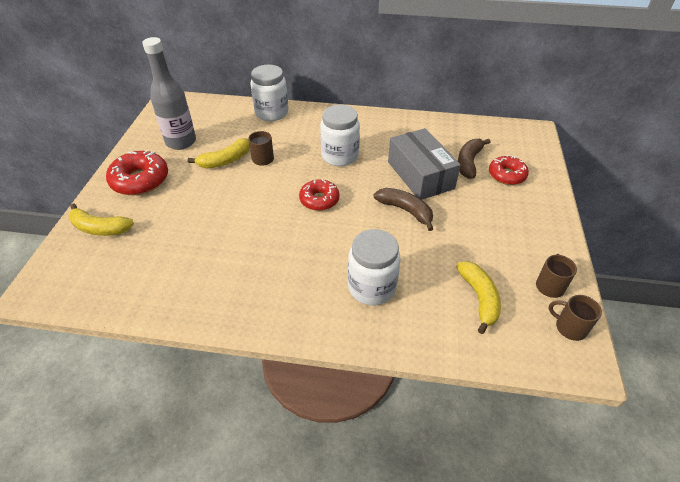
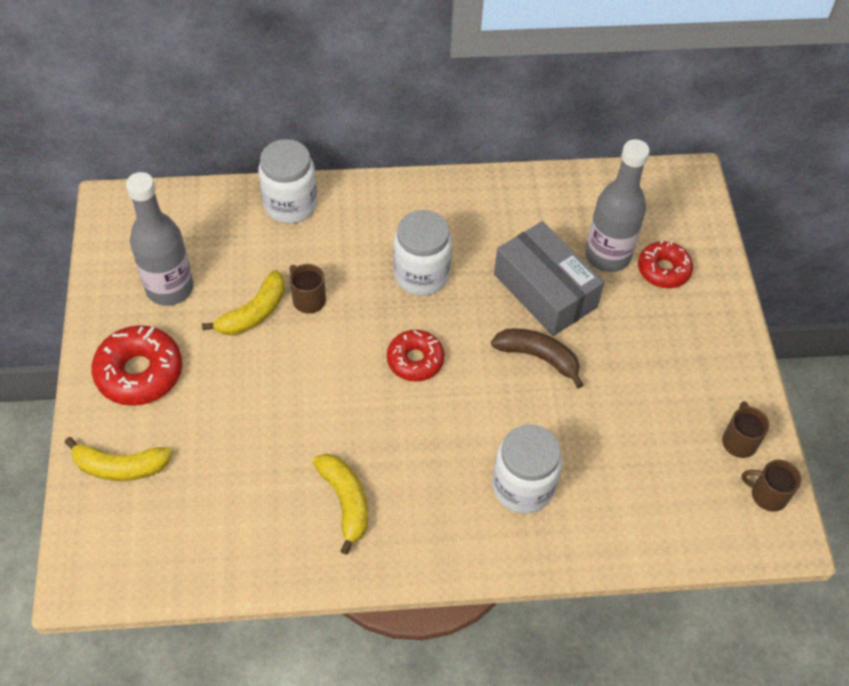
camera: 15 degrees left, 10 degrees up
(468, 162) = (608, 255): brown banana -> grey bottle
(479, 298) = (657, 476): yellow banana -> yellow banana (345, 501)

